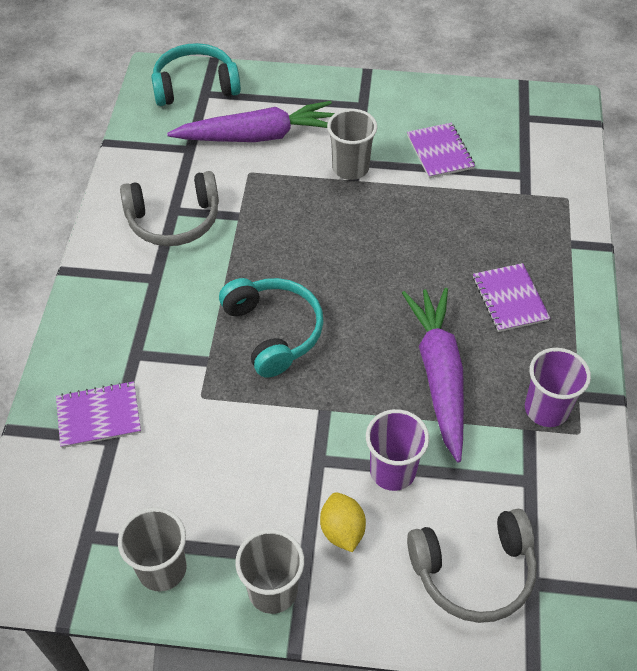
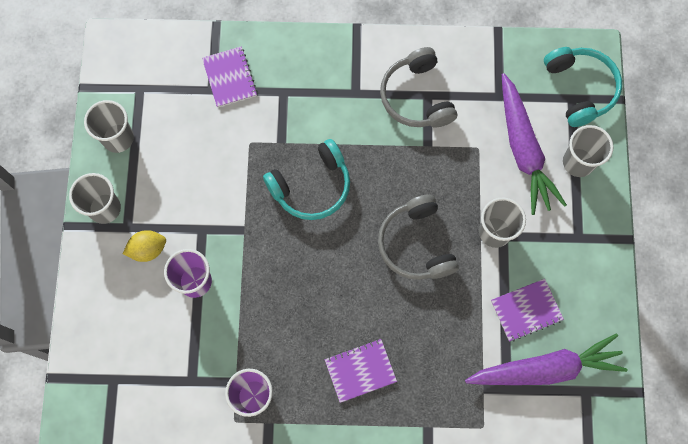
camera: 85 degrees right, 20 degrees up
(279, 96) = (578, 162): none -> grey cup
(439, 375) = (279, 313): purple carrot -> purple carrot (545, 368)
(473, 571) = (120, 339): grey headphones -> grey headphones (416, 244)

